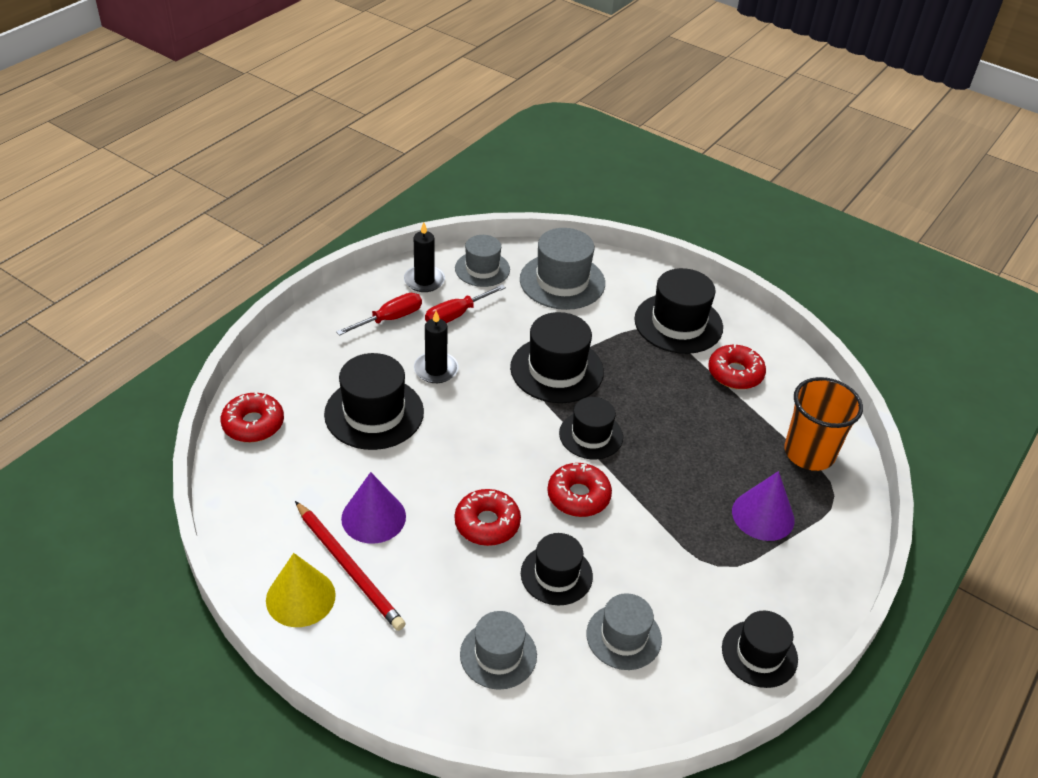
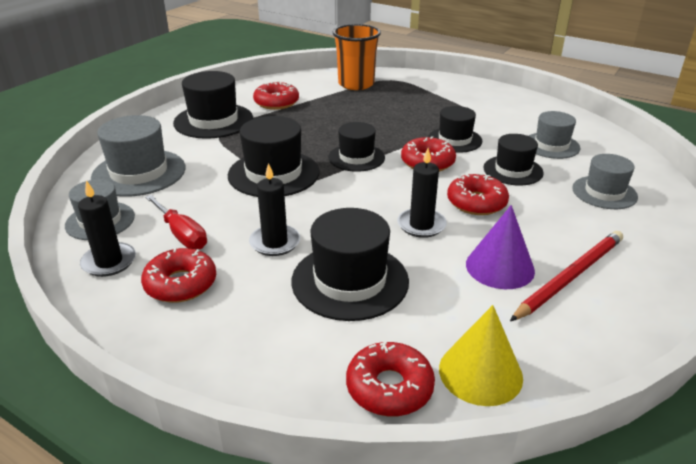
camera: 90 degrees left, 10 degrees down
(300, 597) = (626, 305): yellow cone -> yellow cone (480, 372)
(389, 319) = (181, 284): red screwdriver -> red donut
(450, 471) = (421, 225): none -> black candle
(759, 653) = (533, 105): black hat -> black hat (455, 140)
(763, 515) = (418, 100): purple cone -> none

